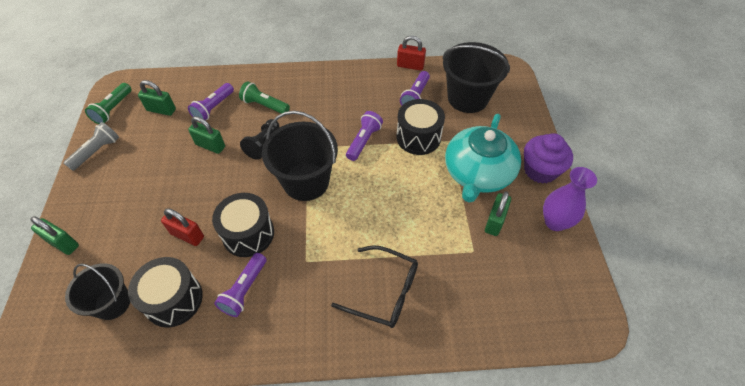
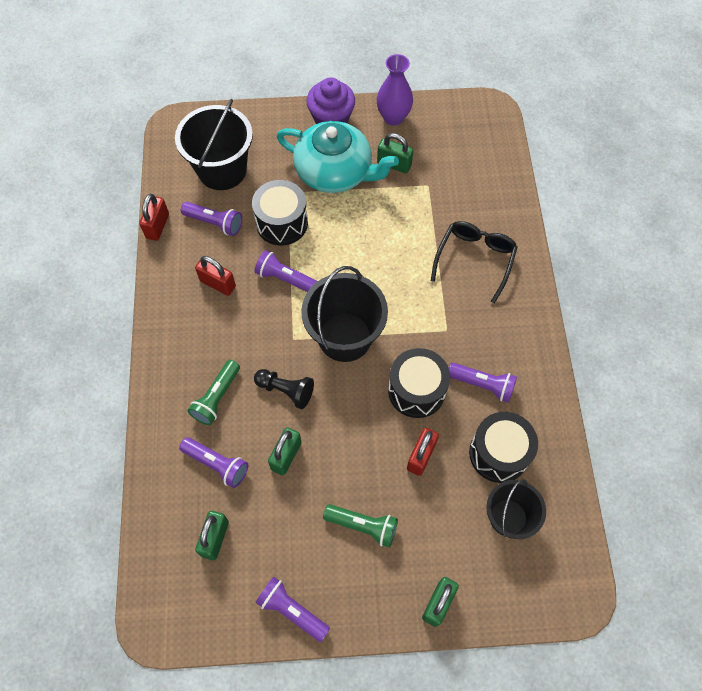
camera: 90 degrees left, 10 degrees up
(97, 152) = (291, 610): grey flashlight -> purple flashlight
(113, 109) = (208, 613): green flashlight -> green flashlight (363, 526)
(359, 101) = (218, 284): none -> red padlock

